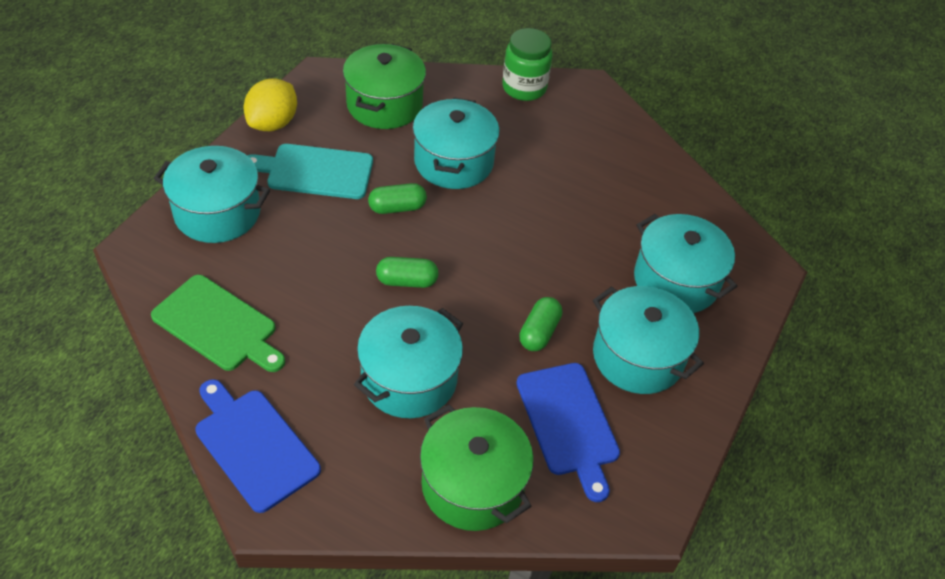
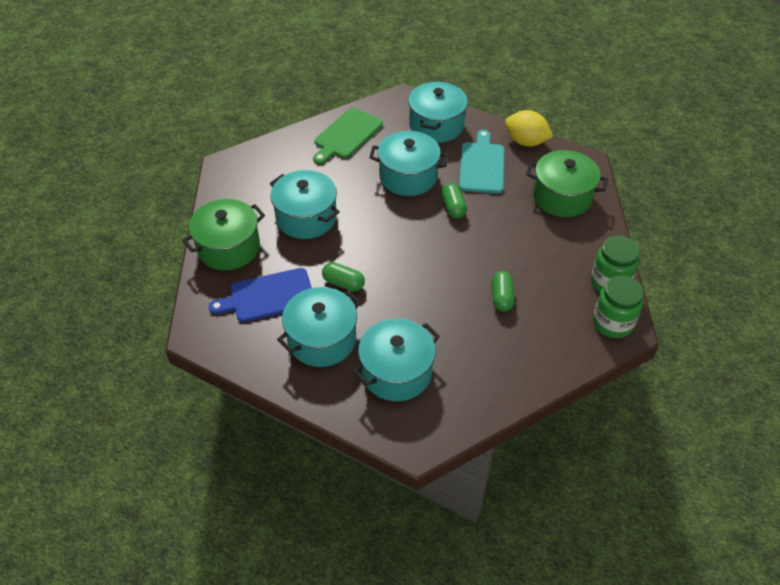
camera: 95 degrees right, 0 degrees up
(254, 445) = (264, 156): blue cutting board -> none
(407, 281) = (386, 214): green capsule -> green capsule (501, 297)
(453, 162) = (506, 237): turquoise pot -> turquoise pot (408, 176)
(581, 95) = (612, 323): none -> green jar

